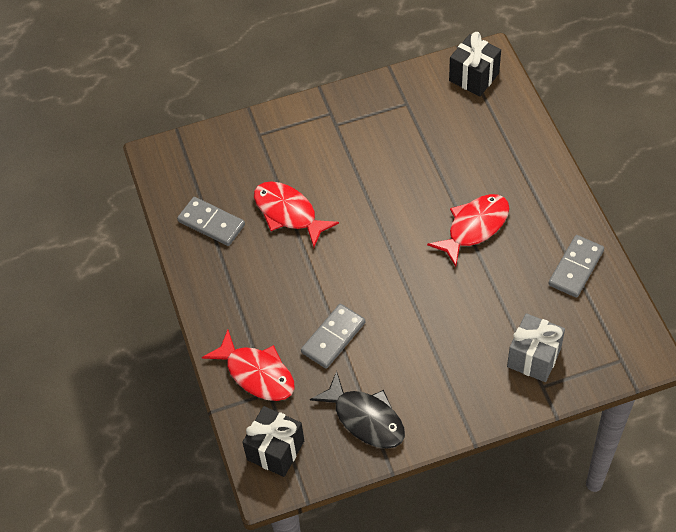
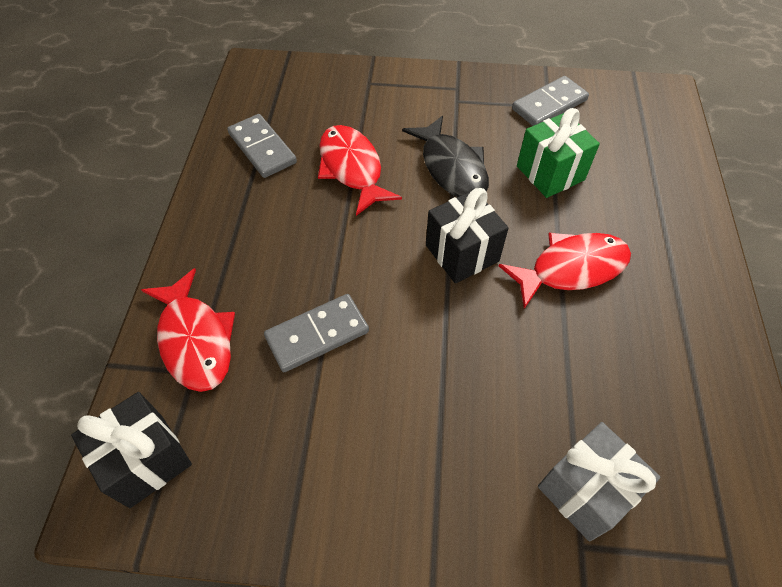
camera: 20 degrees right, 0 degrees up
(365, 418) = (293, 471): black fish -> black fish (451, 168)
(431, 160) = (550, 173): none -> green gift
(474, 77) = (640, 106): black gift -> black gift (462, 253)
(575, 268) = (697, 379): grey domino -> grey domino (549, 104)

